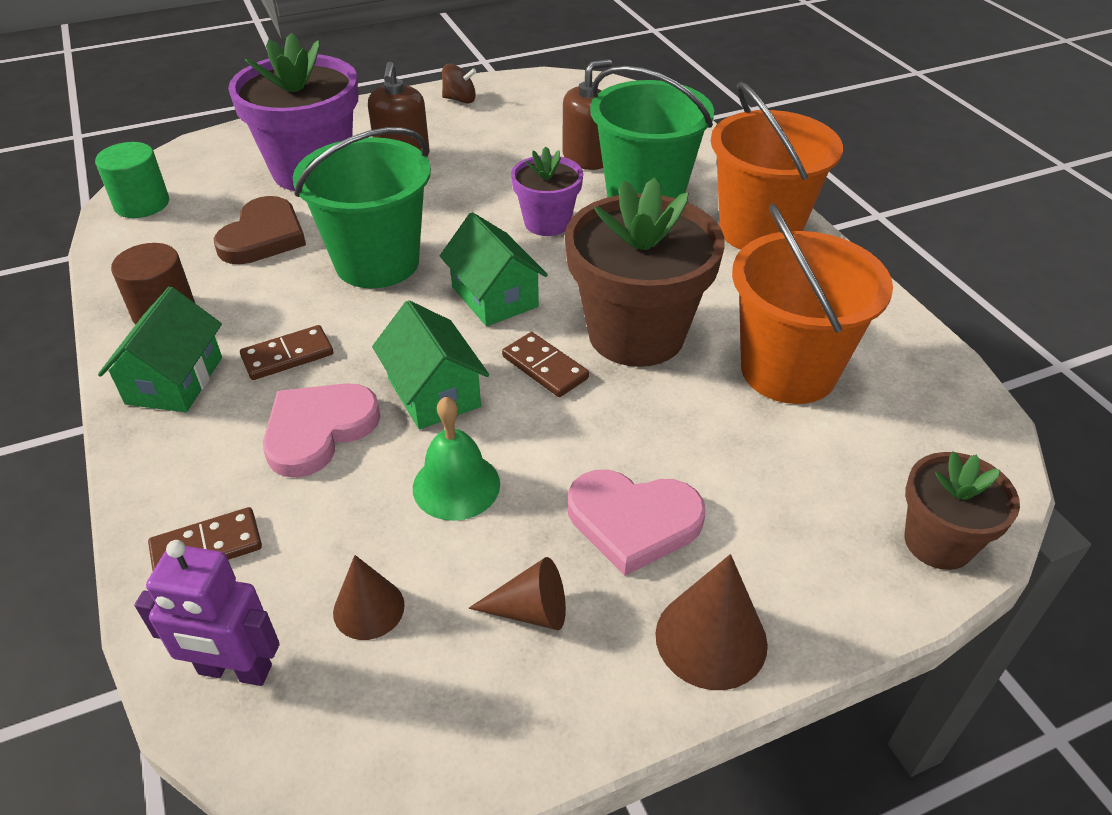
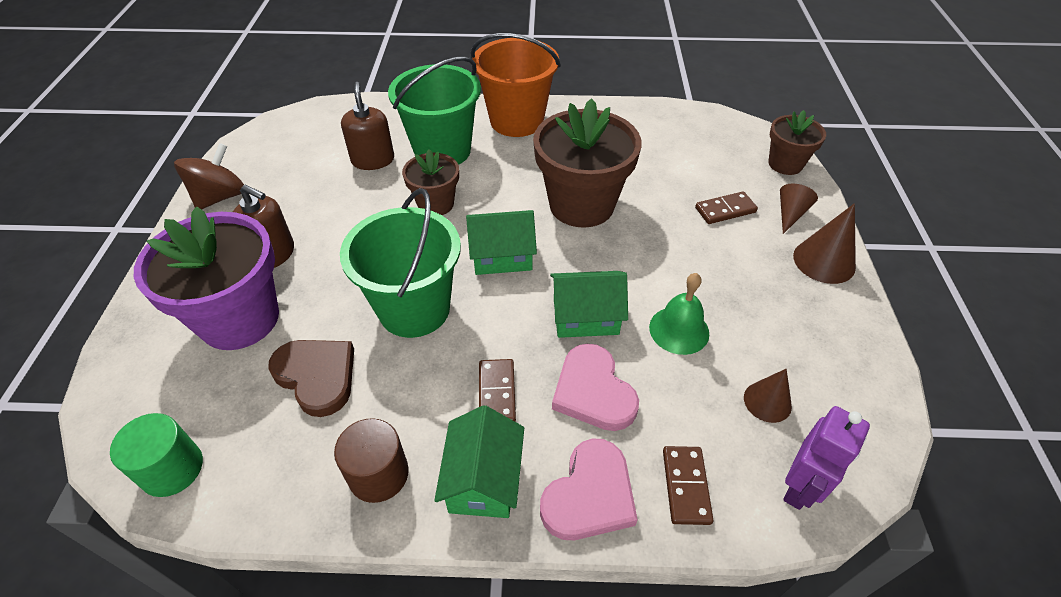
camera: 65 degrees left, 5 degrees up
(175, 380) = (483, 479): green house -> green house turned 60 degrees clockwise
(460, 100) = (220, 197): brown spinning top -> brown spinning top, size x1.64
(530, 611) = (788, 325): brown cone -> brown cone (790, 214)
(544, 367) = (590, 255): brown domino -> brown domino (725, 210)
(547, 222) = (436, 204): purple flower pot -> brown flower pot
(633, 521) = (737, 261): pink heart -> pink heart (589, 495)
(788, 370) = (646, 160): orange bucket -> none

